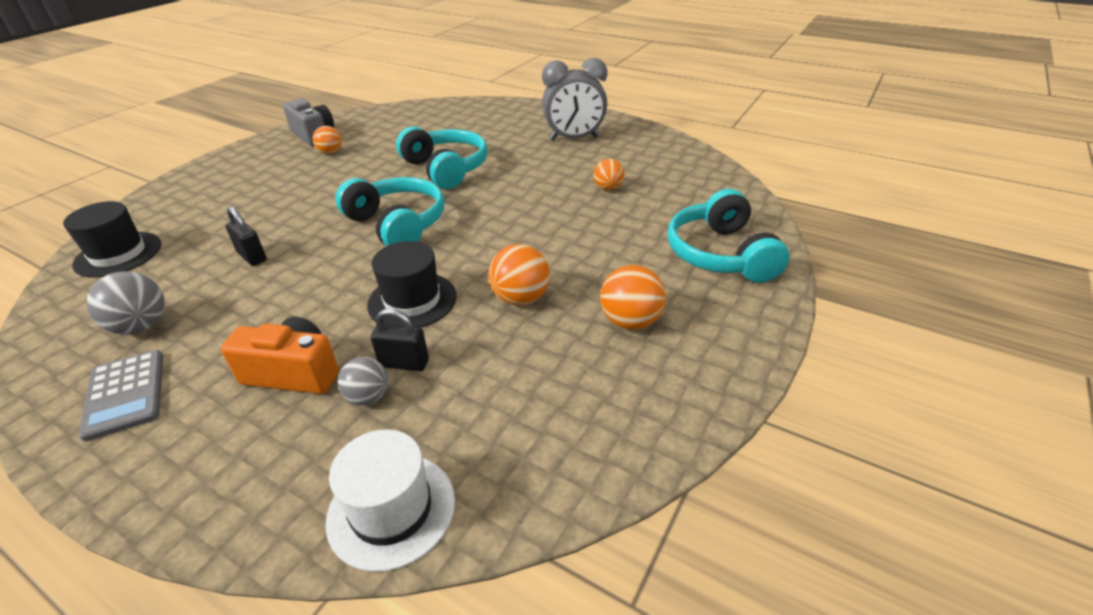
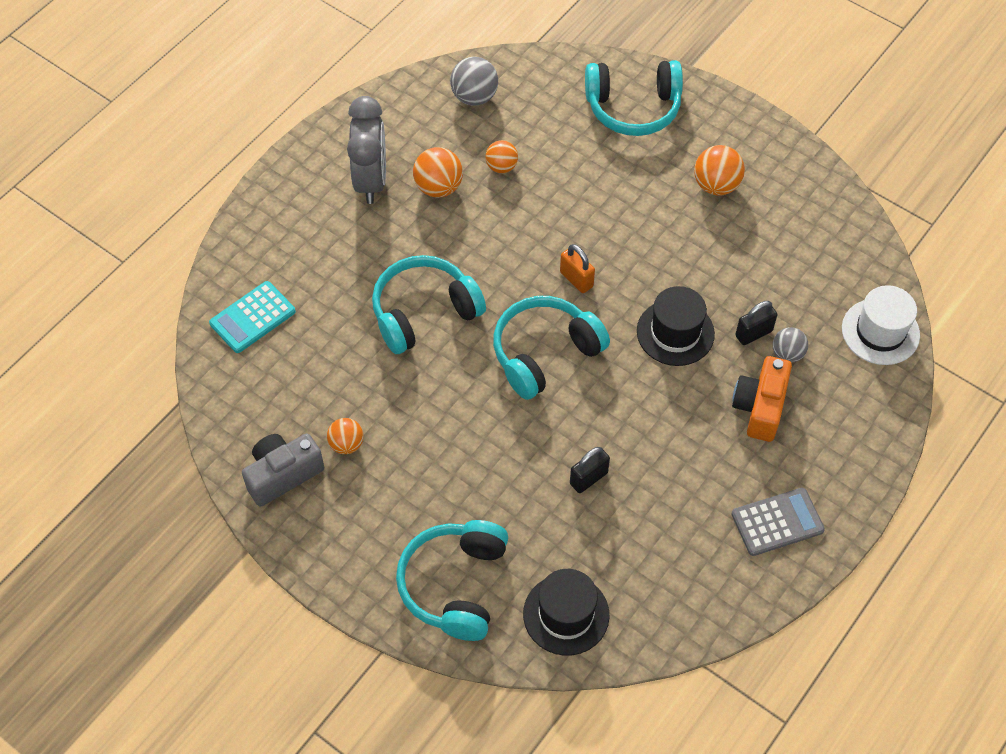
camera: 85 degrees left, 20 degrees up
(141, 326) = (693, 543): grey ball -> grey ball (474, 97)
(184, 202) = (455, 585): none -> turquoise headphones
(404, 363) = (753, 333): black padlock -> black padlock turned 45 degrees clockwise
(444, 115) = (252, 317): none -> turquoise calculator
(482, 235) = (576, 279): none -> orange padlock
(520, 298) = (680, 254): orange ball -> orange ball (438, 187)

